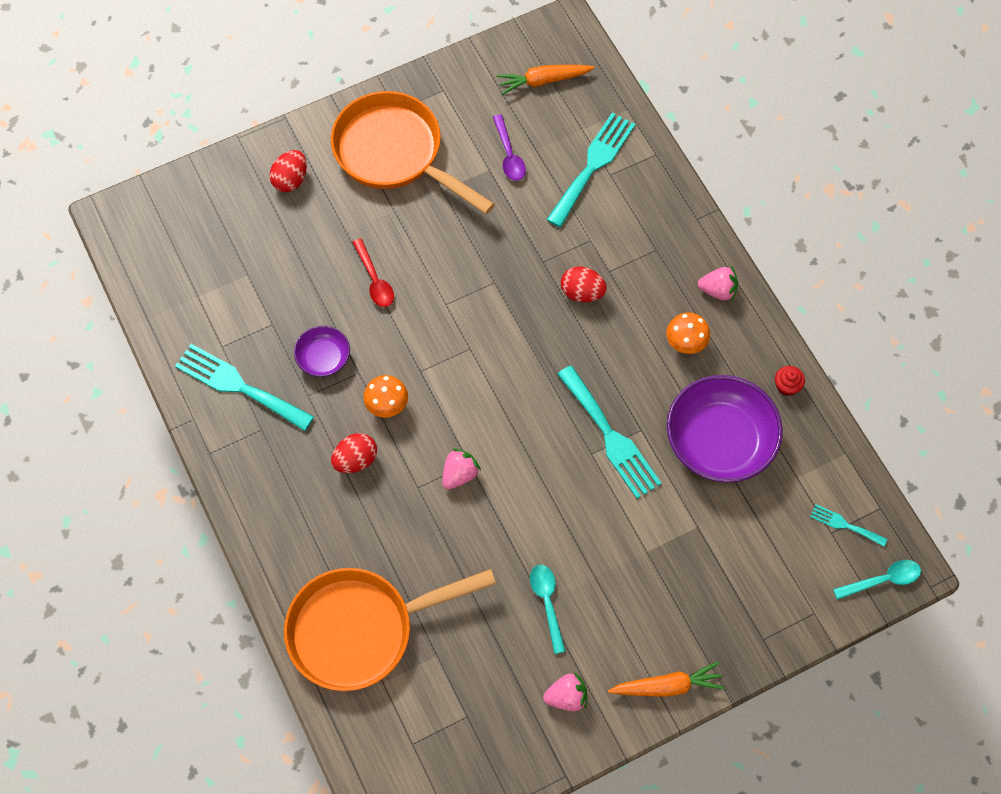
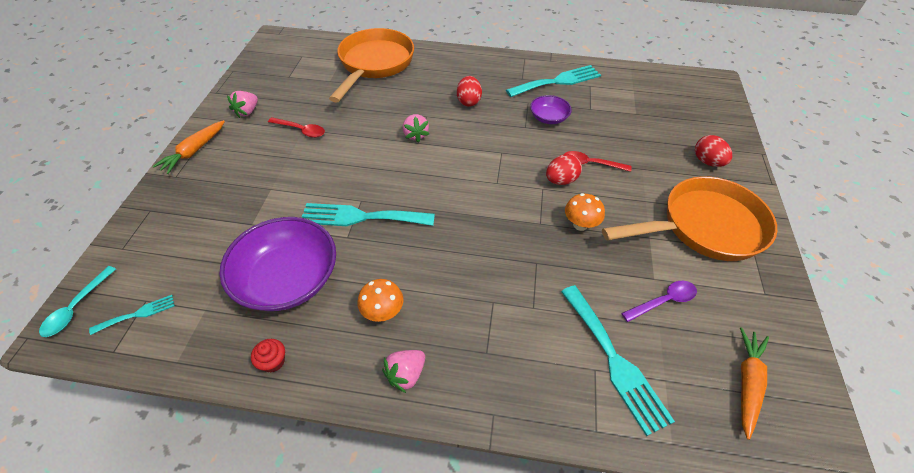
camera: 125 degrees right, 15 degrees down
(387, 405) = (491, 128): orange mushroom -> orange mushroom (580, 224)
(509, 155) = (663, 301): purple spoon -> purple spoon turned 135 degrees clockwise
(547, 603) = (301, 130): turquoise spoon -> red spoon
(582, 292) = (488, 270): red egg -> red egg (561, 180)

